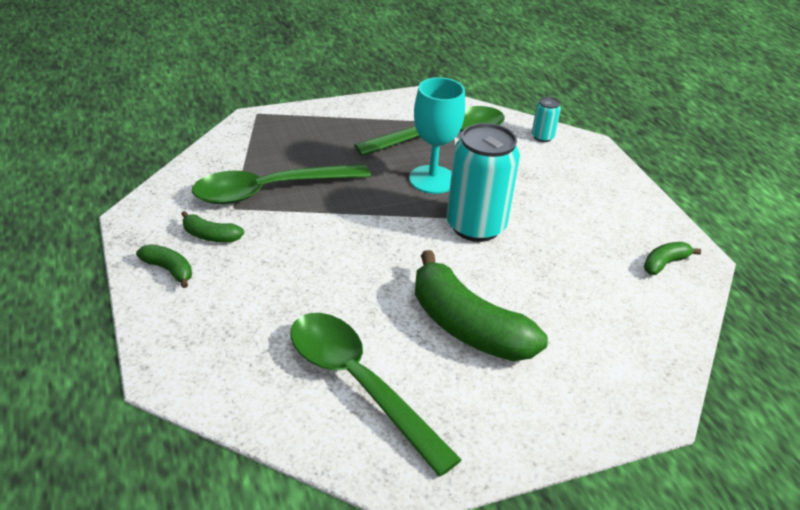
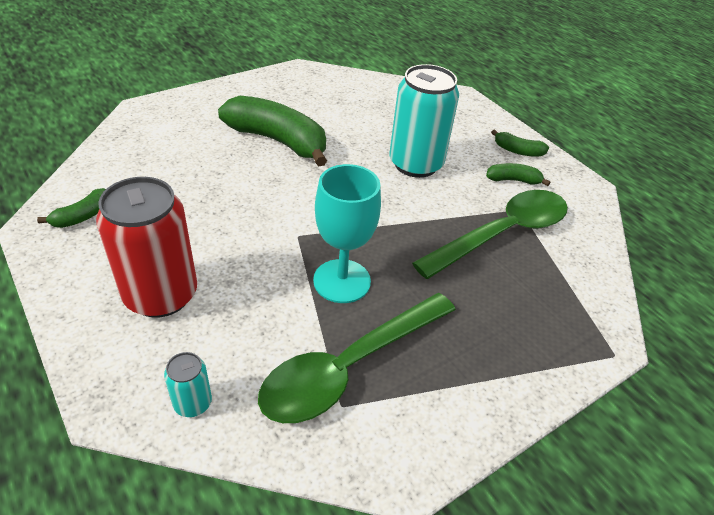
camera: 165 degrees right, 5 degrees up
(358, 384) = (343, 103): green spoon -> none
(476, 226) = (281, 227): turquoise can -> turquoise can (415, 164)
(575, 192) = (161, 295): none -> red can

